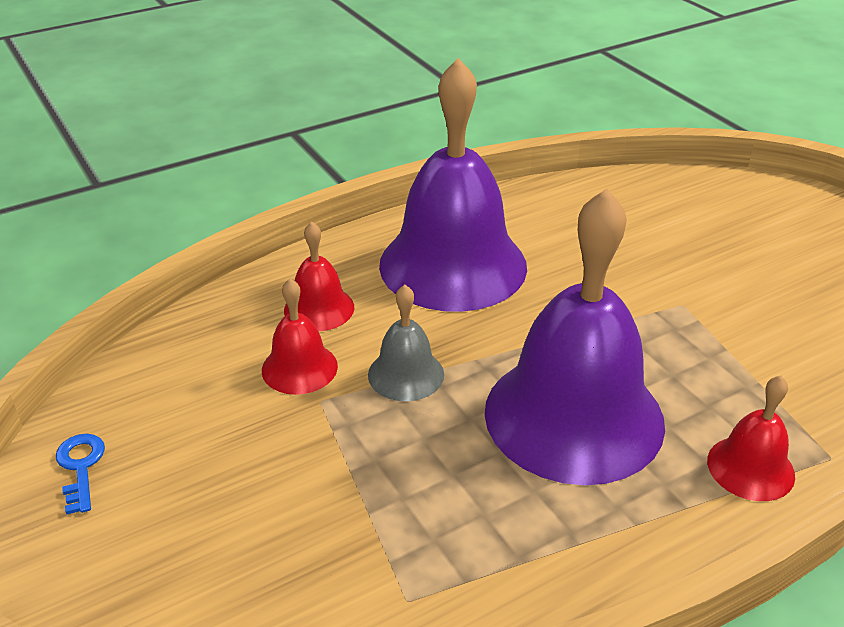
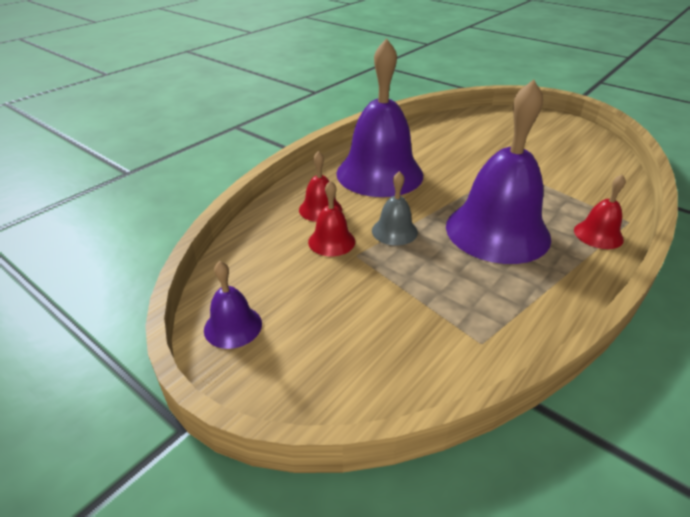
camera: 20 degrees left, 0 degrees up
(81, 467) = (233, 326): blue key -> purple bell

